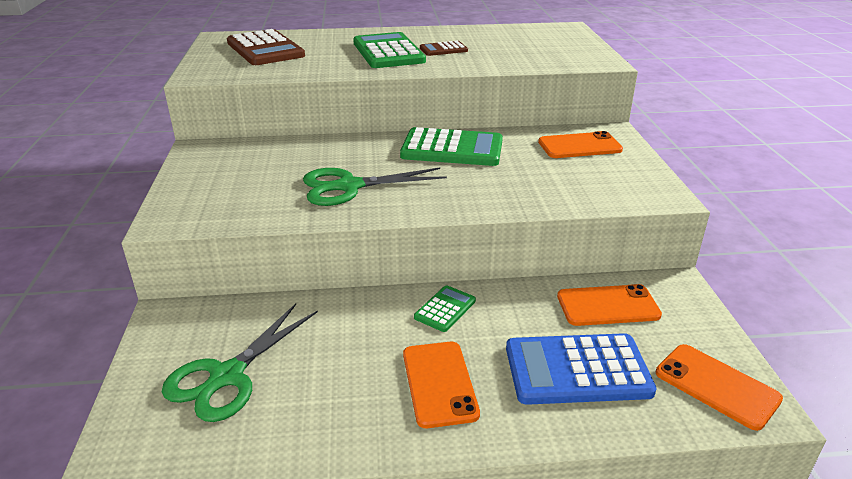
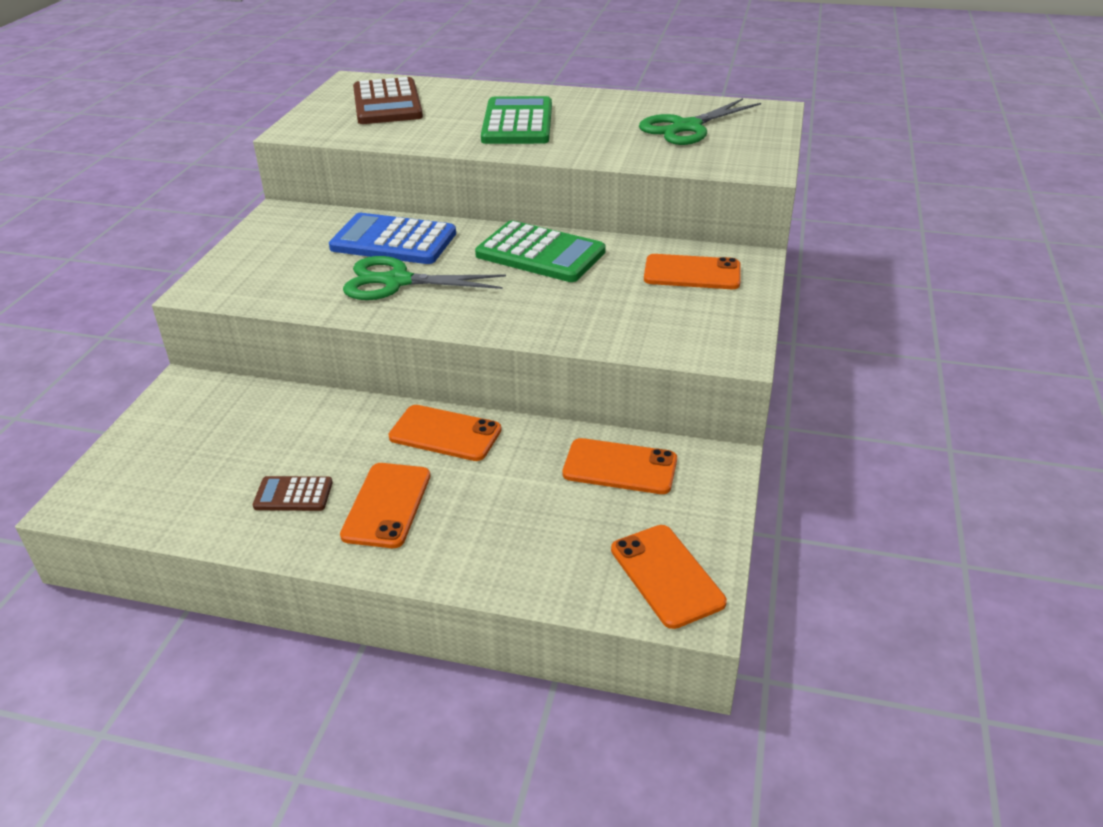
camera: 20 degrees right, 5 degrees up
(227, 376) = (204, 453): green scissors -> green scissors (687, 127)
(443, 49) = (584, 126): brown calculator -> brown calculator (293, 494)
(445, 309) = (445, 433): green calculator -> orange phone
(577, 370) = (532, 525): blue calculator -> blue calculator (393, 241)

